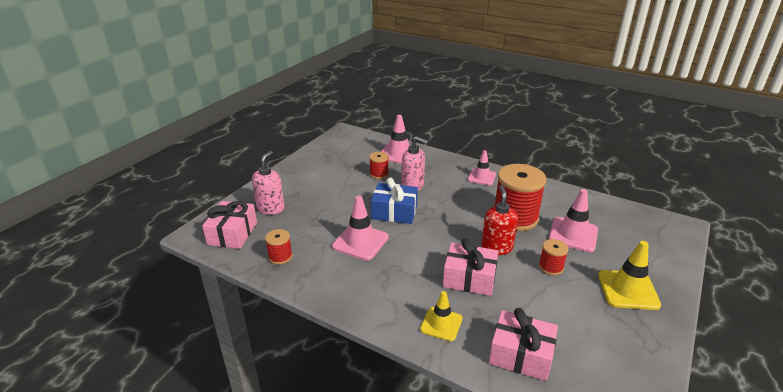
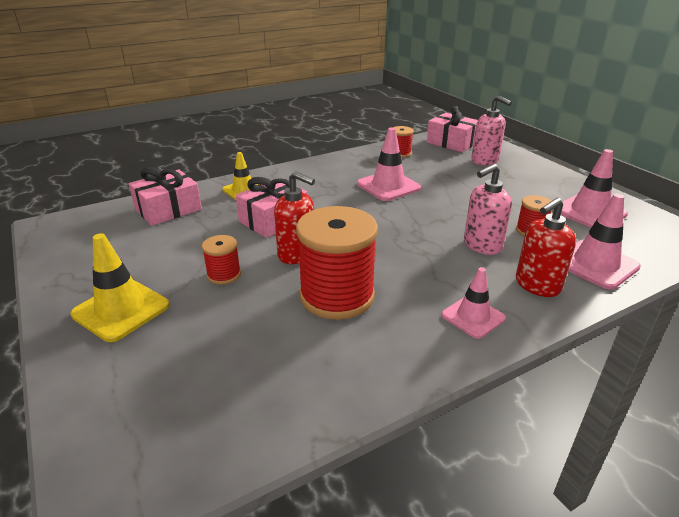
camera: 120 degrees right, 0 degrees up
(394, 212) = (427, 216): blue gift -> none
(436, 166) = (537, 285): none -> red soap dispenser
(573, 234) = (249, 329): pink traffic cone -> pink traffic cone (589, 212)

